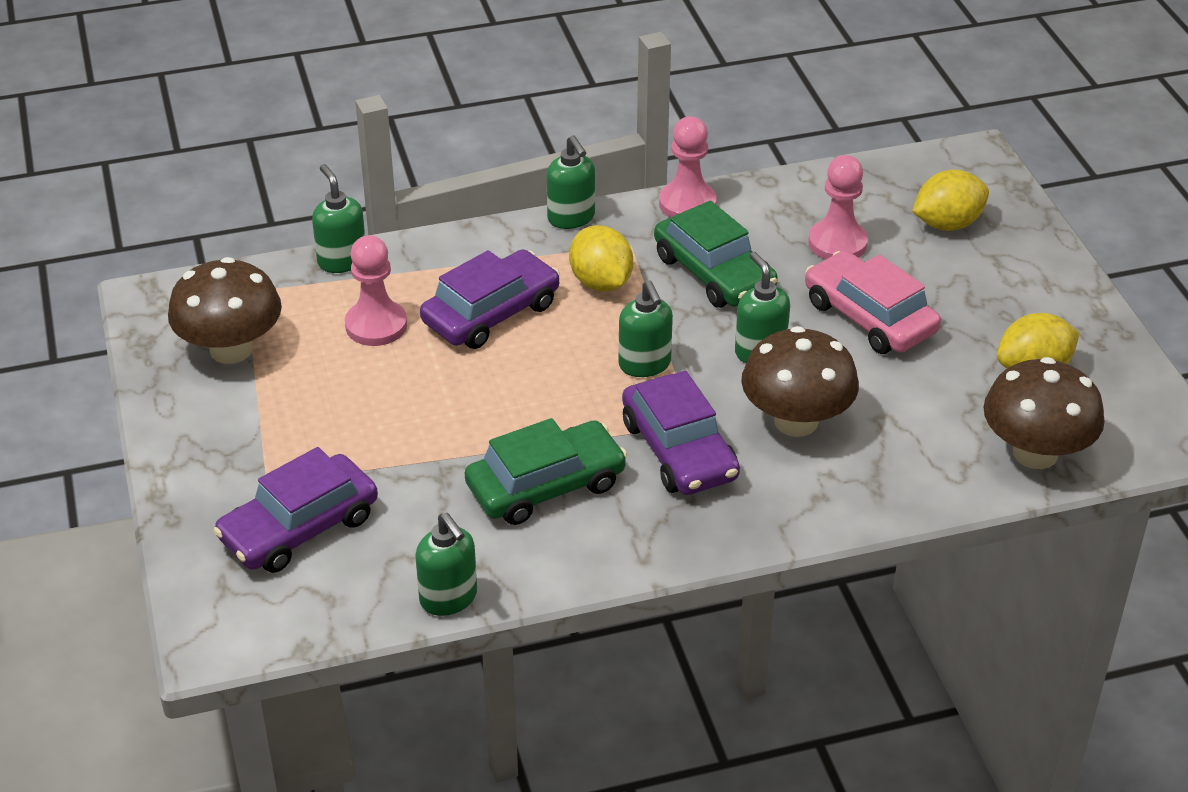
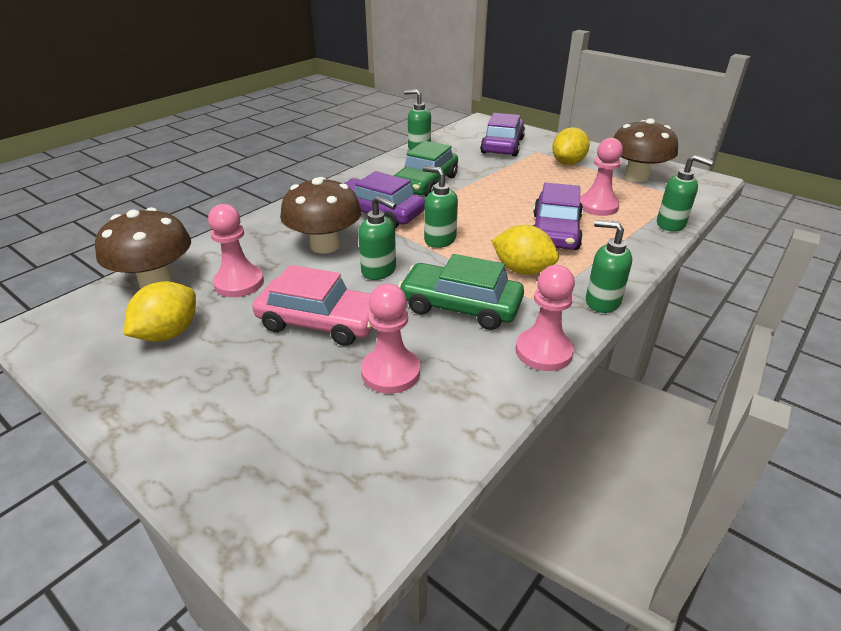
camera: 145 degrees right, 5 degrees down
(934, 406) = (239, 283): none -> pink pawn
(947, 224) = (300, 444): yellow lemon -> yellow lemon (568, 163)

